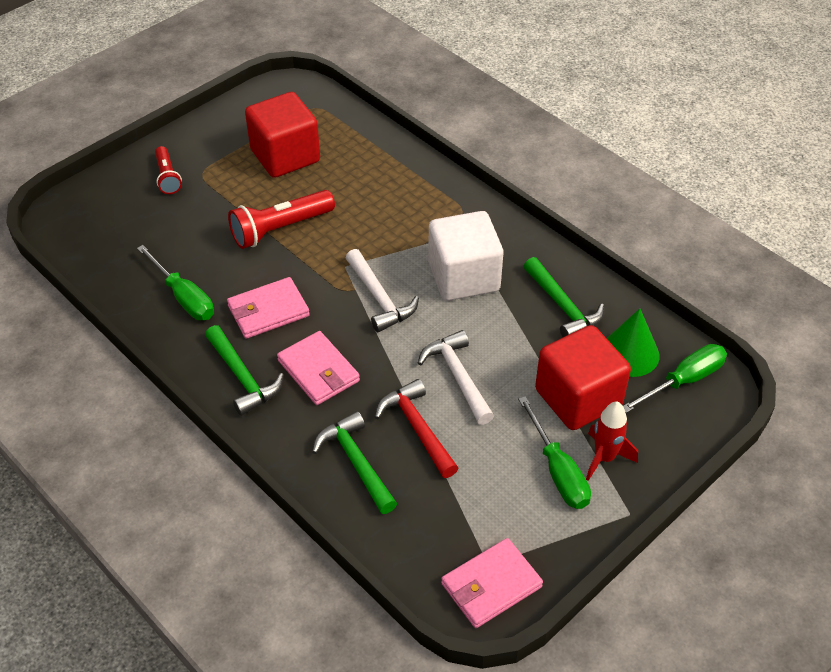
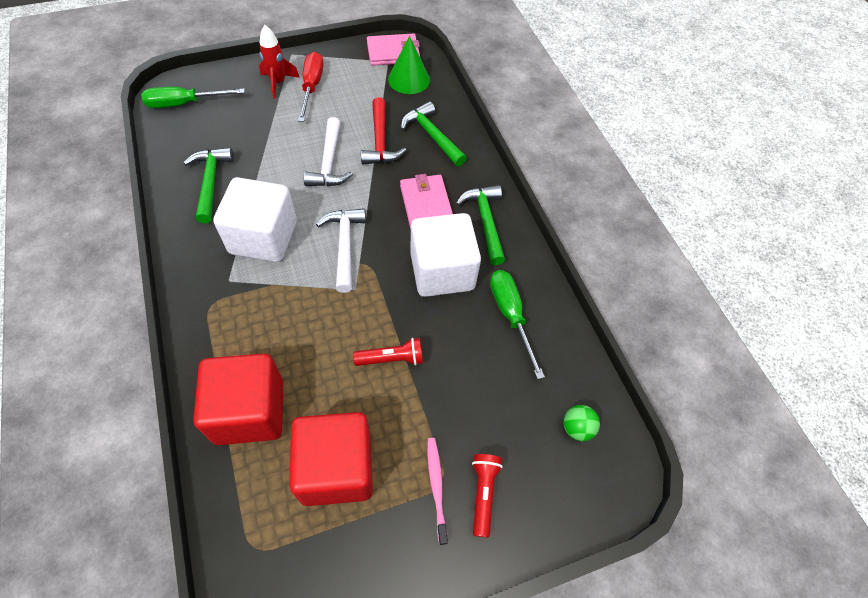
camera: 160 degrees left, 10 degrees up
(100, 236) = (576, 428): none -> green ball
(205, 169) = (436, 487): none -> pink toothbrush
(268, 311) = (442, 271): pink wallet -> white cube
(280, 229) = (392, 359): red flashlight -> red flashlight, size x0.60
(356, 462) = (432, 136): green hammer -> green hammer turned 150 degrees clockwise
(558, 471) = (312, 87): green screwdriver -> red screwdriver
(578, 398) = (261, 119): red cube -> red cube (249, 411)
(629, 353) = (199, 132): green cone -> green cone (409, 79)

